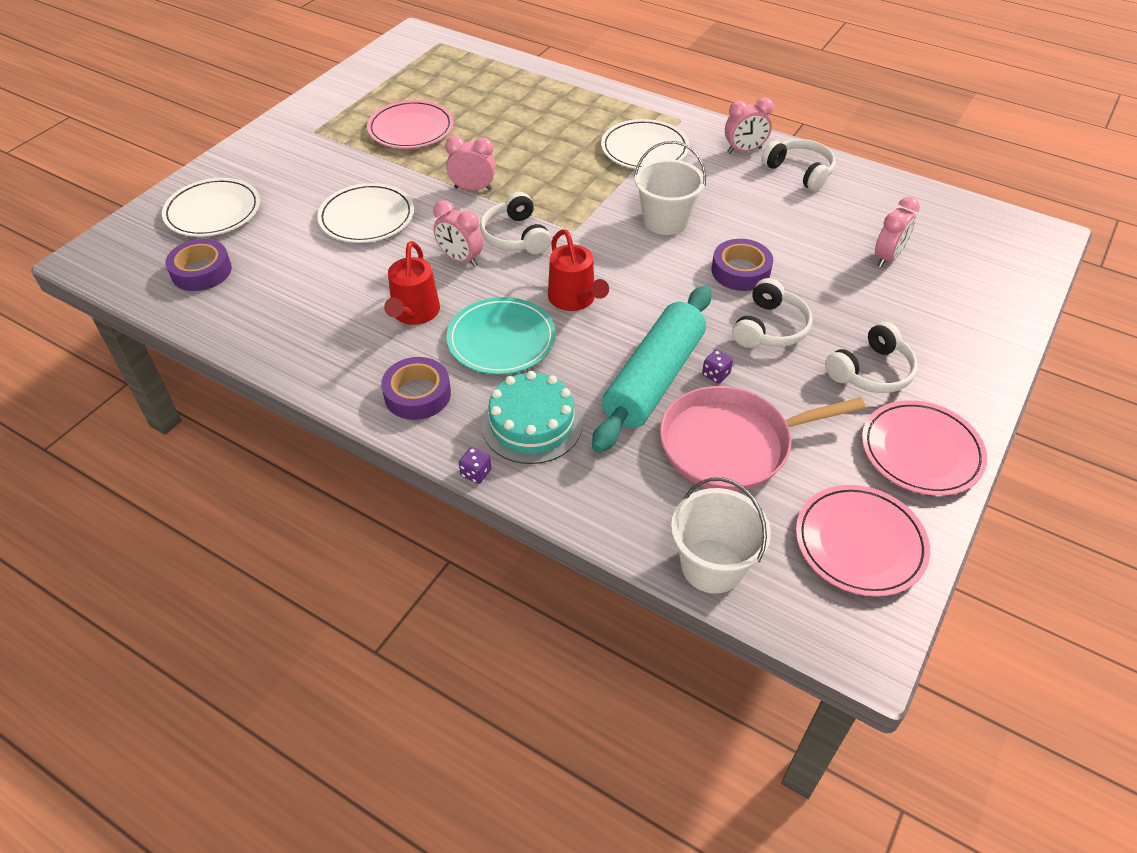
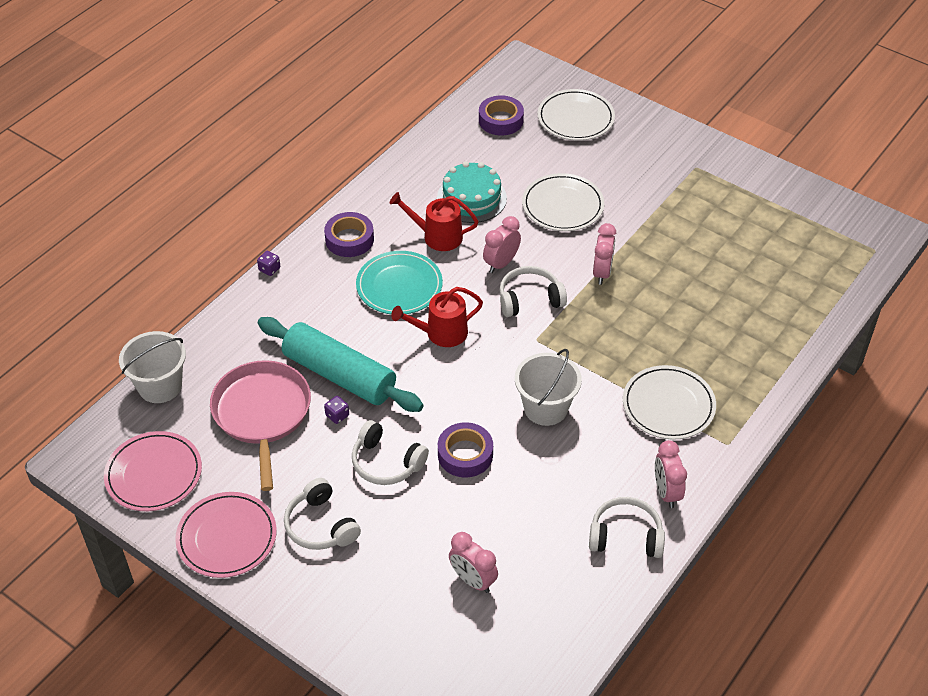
camera: 95 degrees right, 0 degrees up
(411, 129) = (701, 230): pink plate -> none
(532, 424) = (308, 300): turquoise cake -> turquoise cake (471, 198)
(800, 171) = (625, 536): white headphones -> white headphones turned 135 degrees counterclockwise

